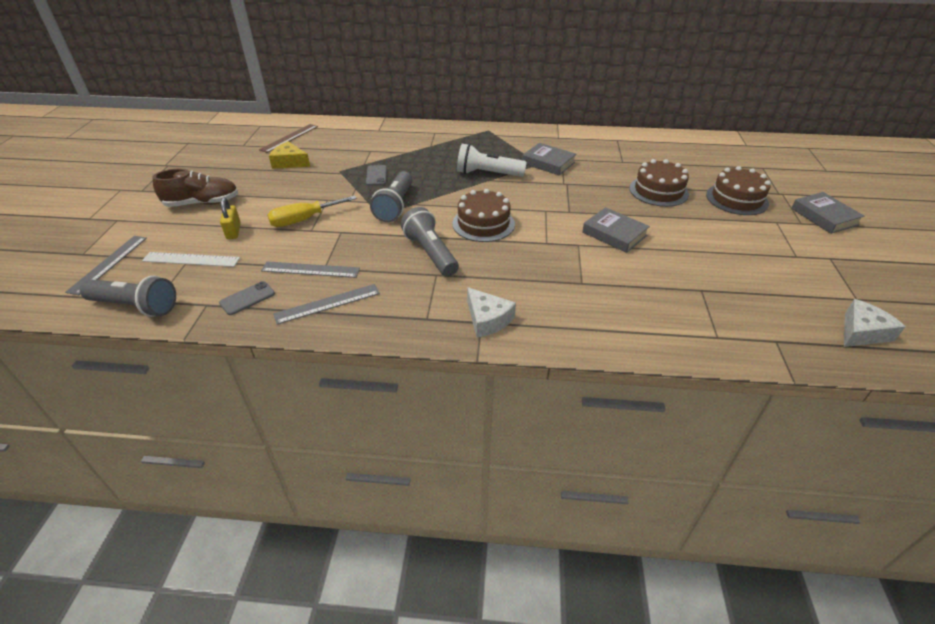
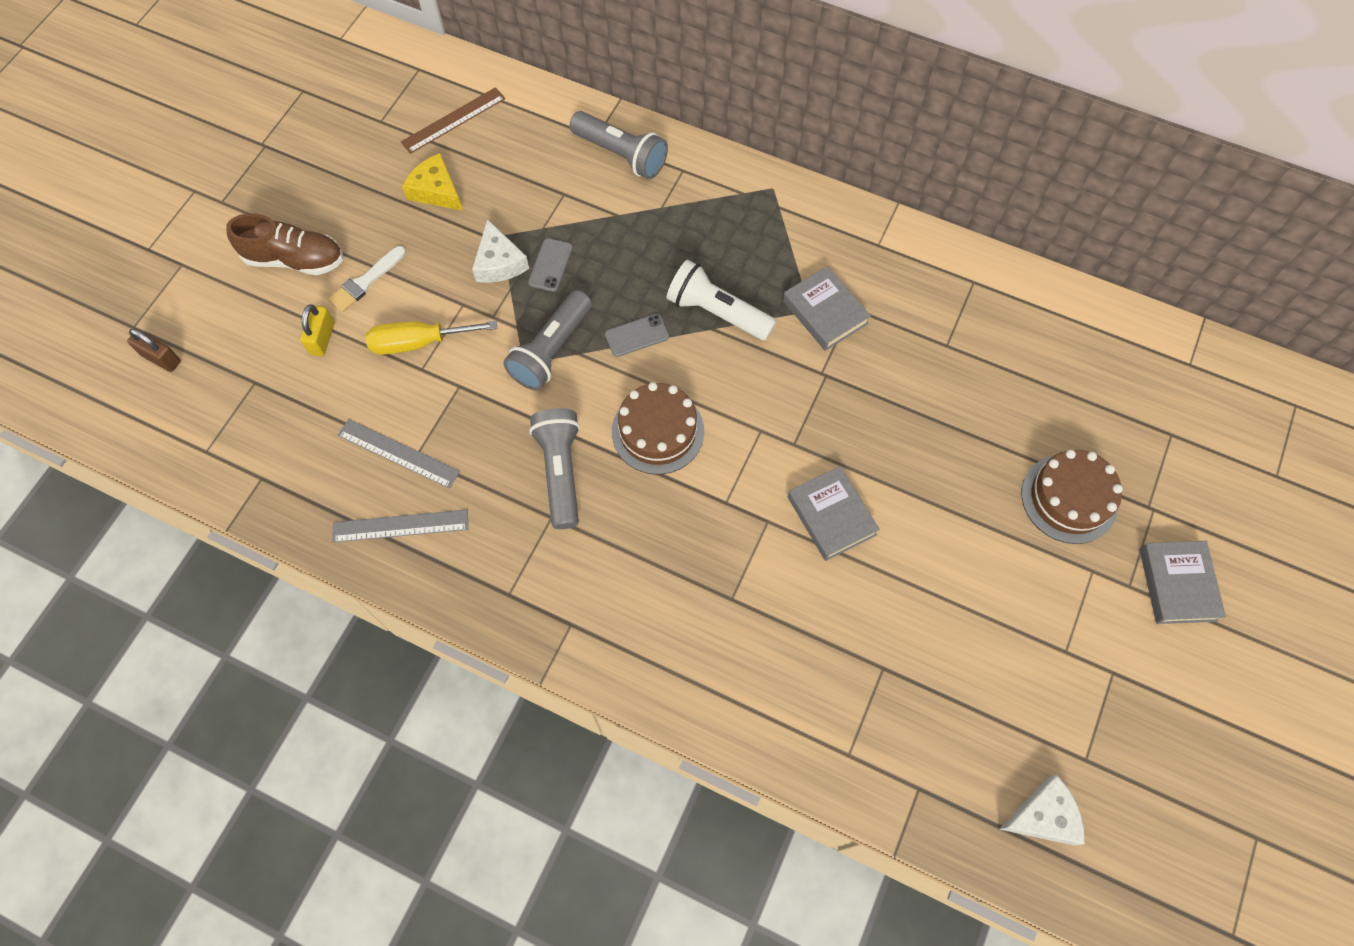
camera: 20 degrees right, 25 degrees up
(108, 264) = (161, 358): grey ruler -> brown padlock
(135, 306) = (182, 453): grey flashlight -> grey flashlight (621, 155)
(191, 259) = (259, 383): white ruler -> none
(247, 298) = (310, 483): grey phone -> grey phone (637, 335)
(256, 203) = (366, 281): none -> white brush
(487, 319) = (580, 622): white cheese -> white cheese (499, 262)
(658, 191) = (958, 439): brown cake -> none

